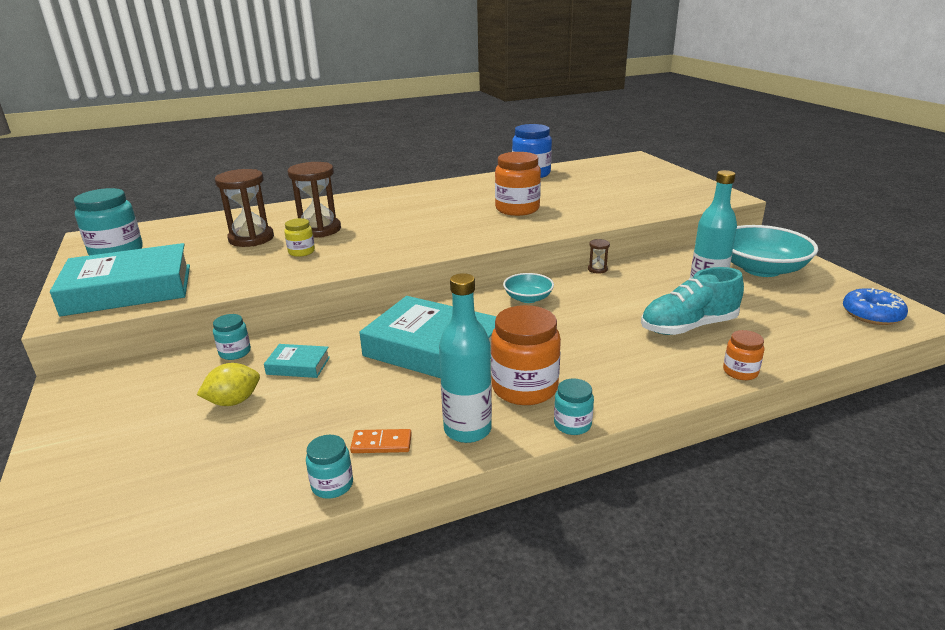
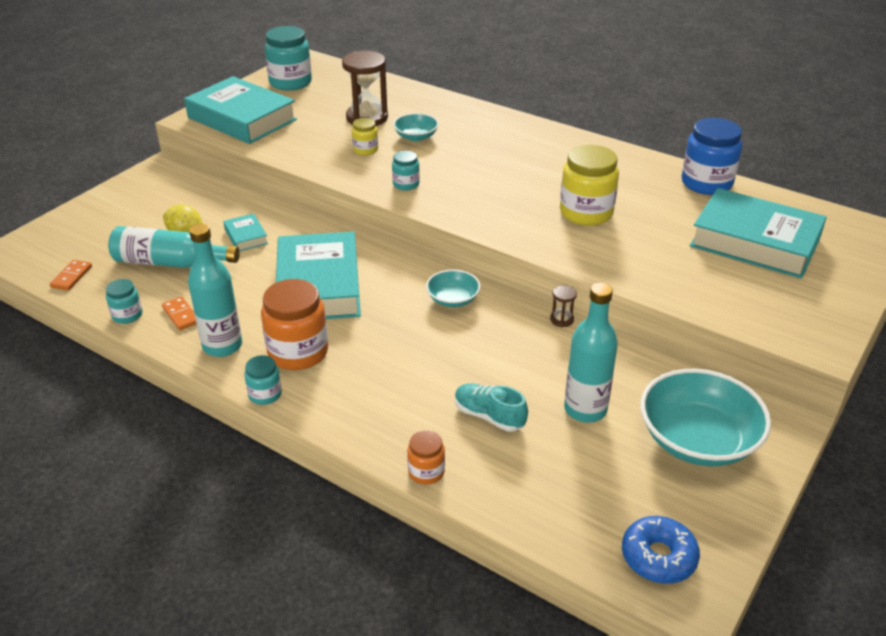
camera: 55 degrees right, 10 degrees up
(186, 515) = (71, 277): none -> orange domino
(235, 352) = (241, 203): turquoise jar -> turquoise jar (406, 184)
(273, 426) = (170, 263): none -> turquoise bottle
(319, 230) = (416, 136): brown hourglass -> turquoise bowl
(517, 209) = (586, 213): orange jar -> yellow jar
(610, 181) = (755, 242): none -> turquoise book
(688, 327) = (489, 416): turquoise shoe -> turquoise shoe, size x0.65

